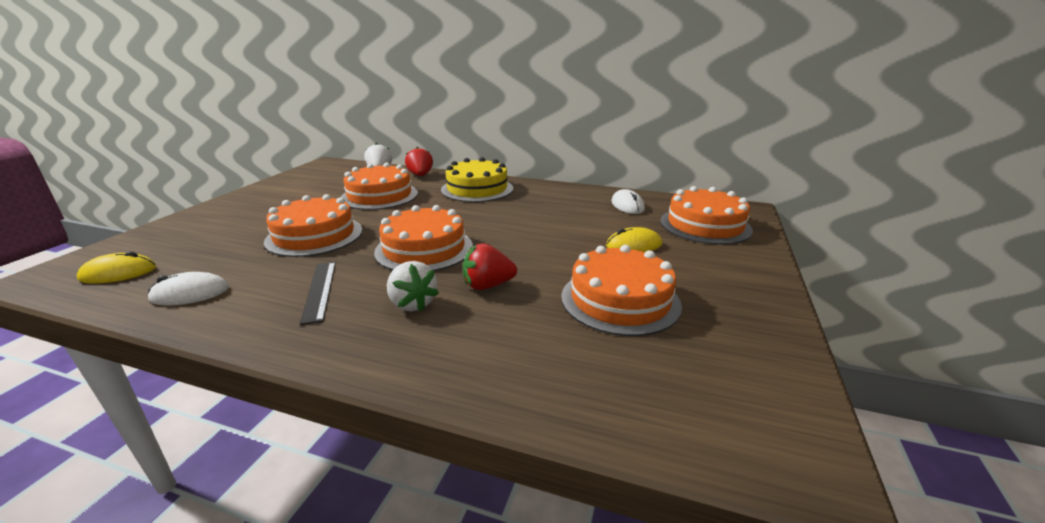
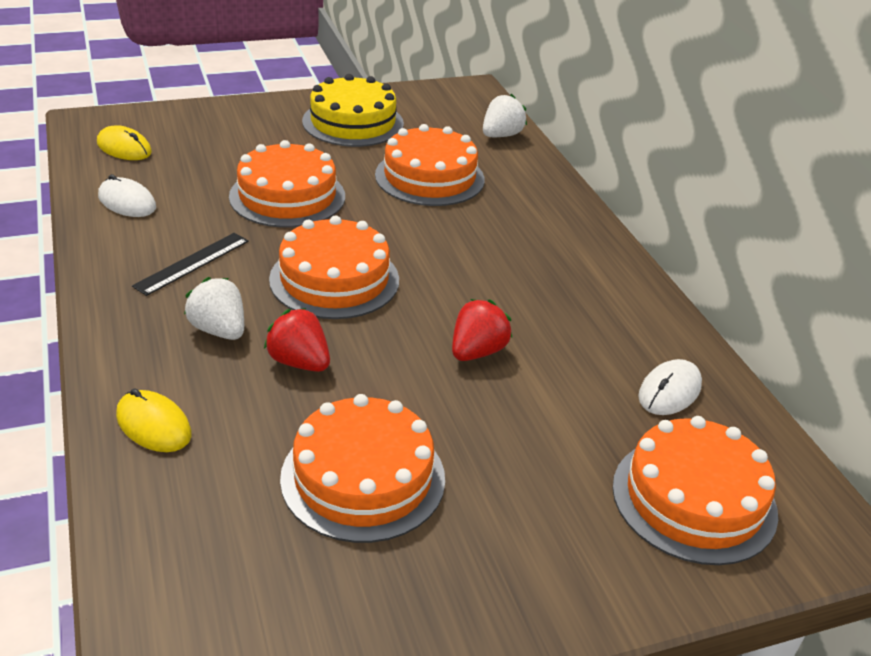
camera: 50 degrees right, 10 degrees up
(412, 304) = (219, 330): white strawberry -> white strawberry turned 120 degrees clockwise
(420, 175) = (529, 170): red strawberry -> red strawberry (477, 352)
(477, 189) = (546, 234): yellow cake -> yellow cake (353, 122)
(634, 245) = (530, 442): yellow mouse -> yellow mouse (153, 425)

